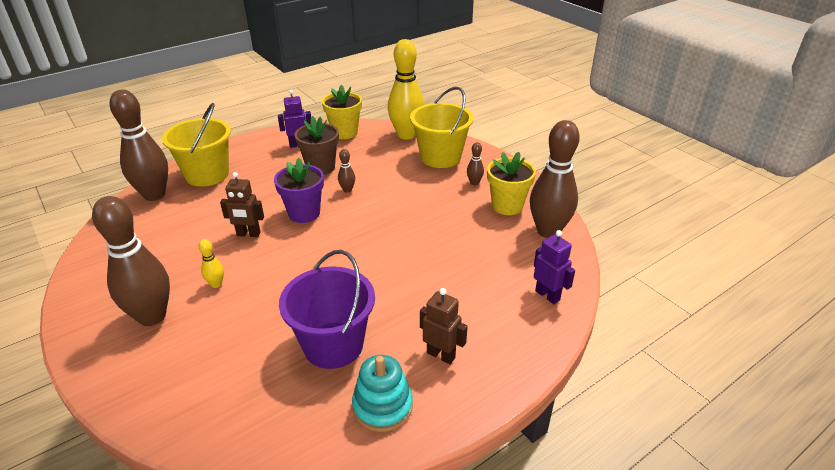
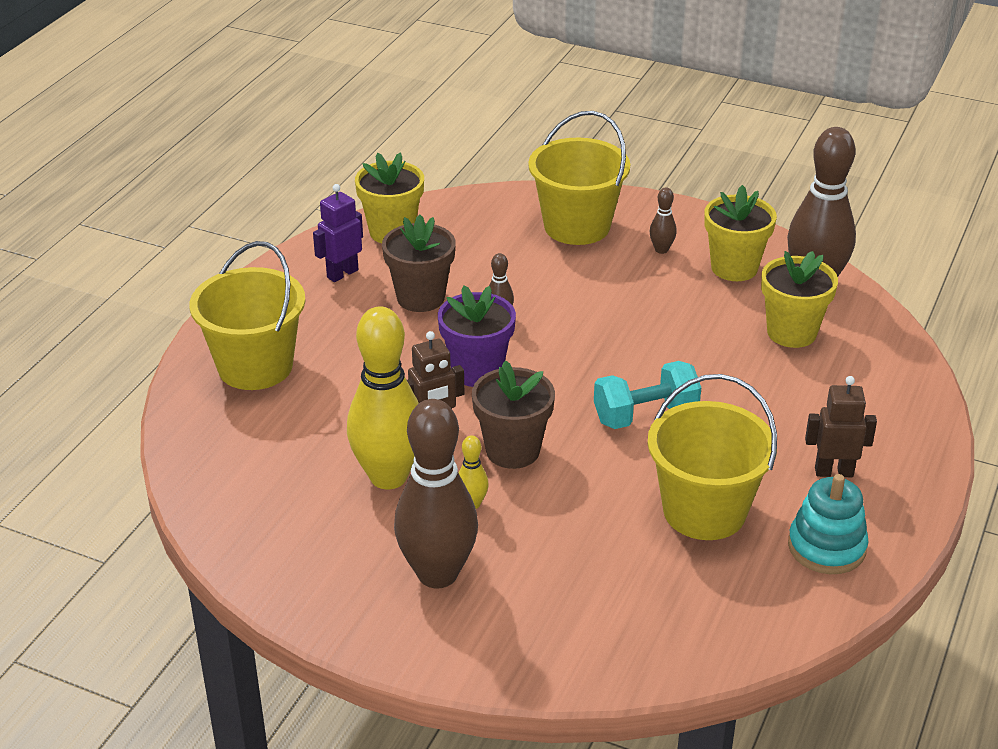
camera: 30 degrees left, 0 degrees up
(154, 195) = (211, 425): brown bowling pin -> none
(271, 263) = (512, 450): none -> brown flower pot
(333, 345) = (704, 511): purple bucket -> yellow bucket
(364, 271) = (645, 415): none -> turquoise dumbbell
(406, 135) = (490, 207): yellow bowling pin -> yellow bowling pin (388, 477)
(504, 255) = (791, 332): none -> yellow flower pot
(547, 295) = (884, 362): purple robot -> none

